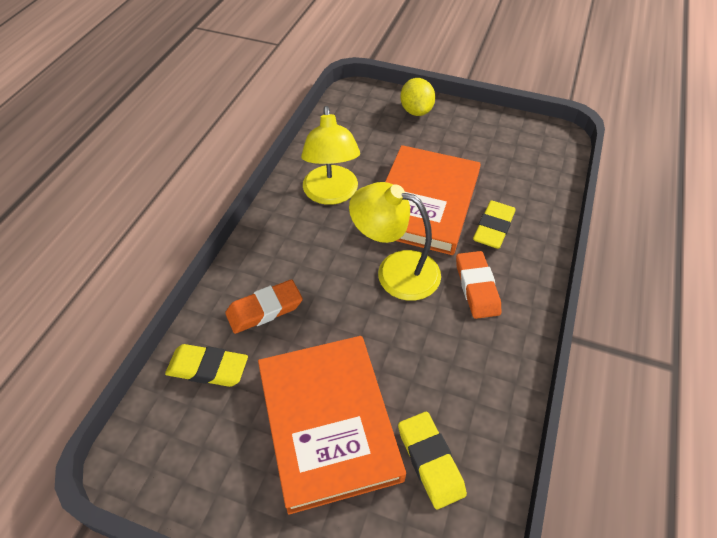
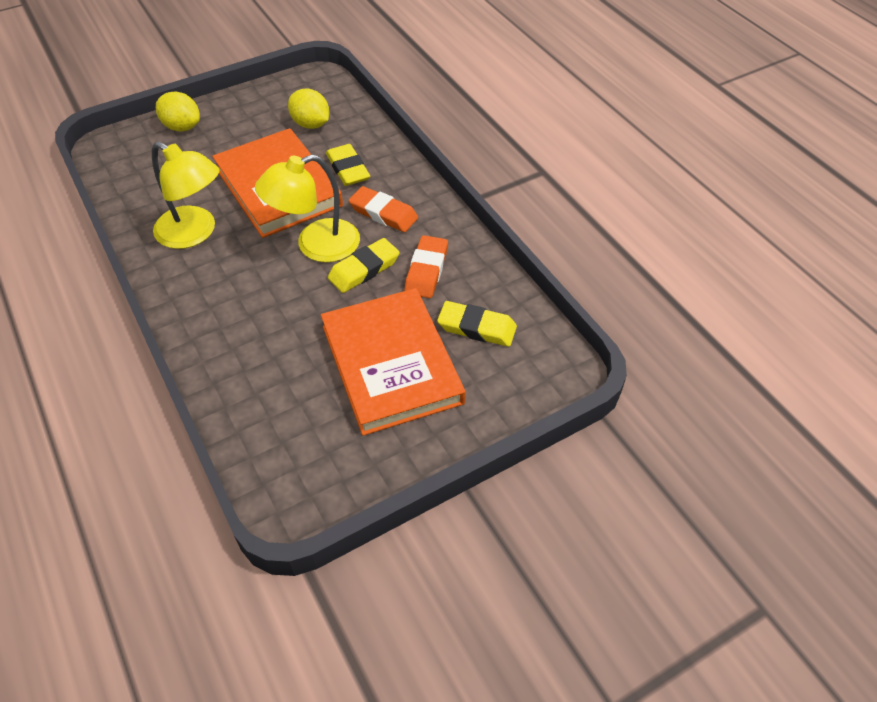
camera: 50 degrees left, 0 degrees up
(208, 368) = (263, 411): yellow eraser -> yellow eraser (364, 269)
(264, 309) = (252, 344): orange eraser -> orange eraser (426, 270)
(328, 422) = (391, 364): orange book -> orange book turned 45 degrees clockwise
(508, 171) = (311, 124): none -> yellow lemon

